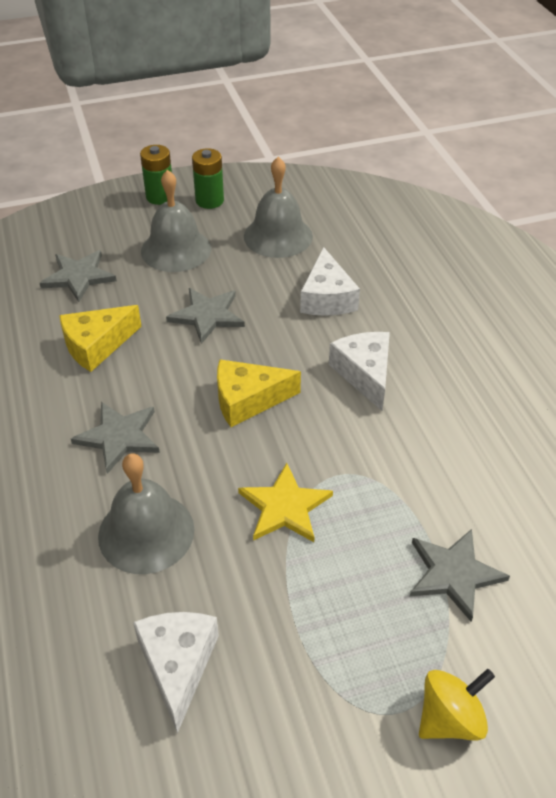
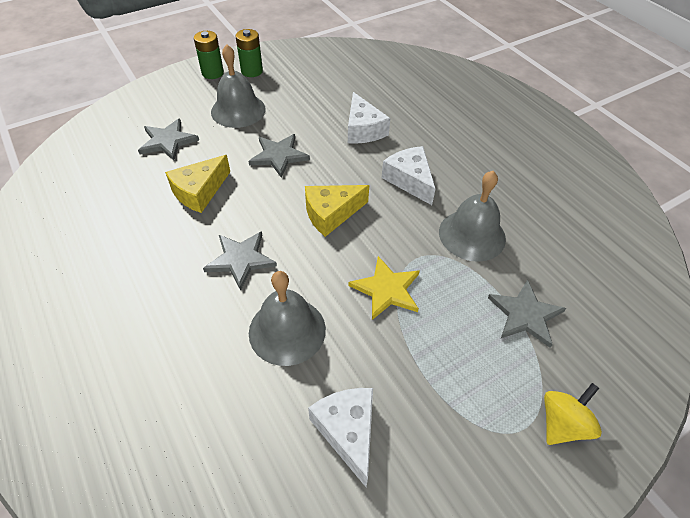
camera: 15 degrees left, 5 degrees up
(278, 236) = (312, 90): grey bell -> grey bell (472, 235)

